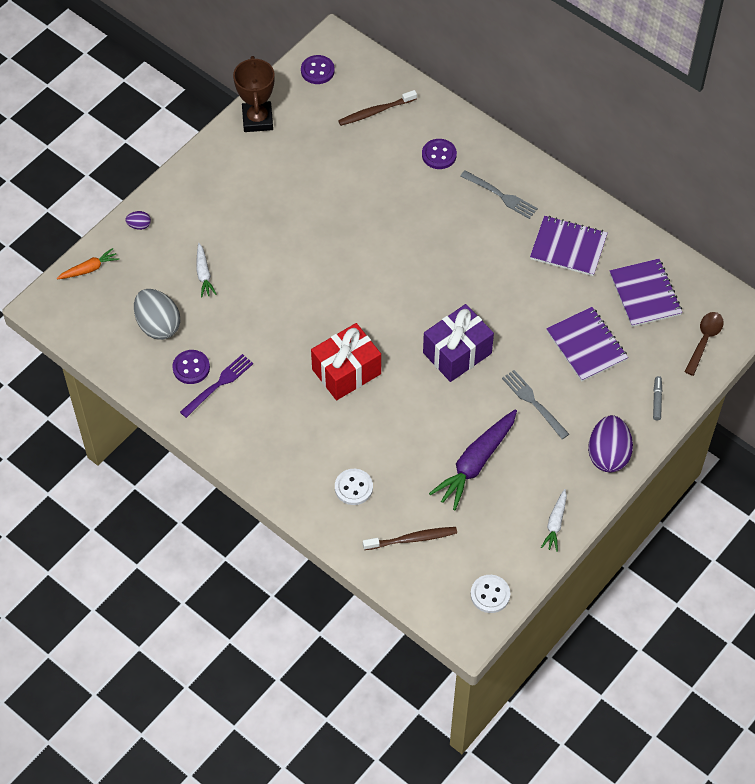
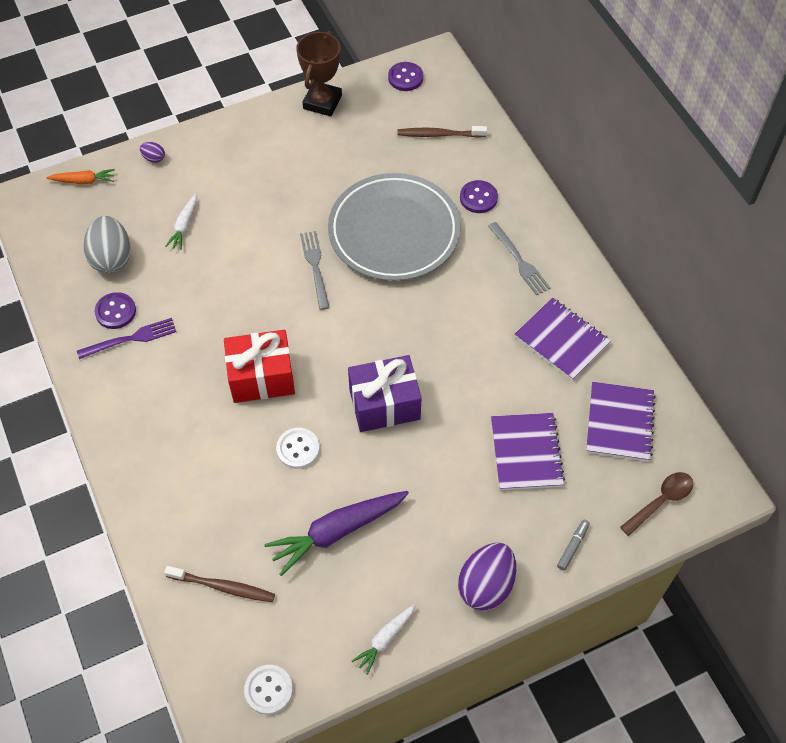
camera: 25 degrees right, 0 degrees up
(353, 487) = (196, 503): white button -> white button (298, 449)
(385, 210) = (394, 231): none -> grey plate
(533, 402) = (435, 491): grey fork -> grey fork (315, 266)

